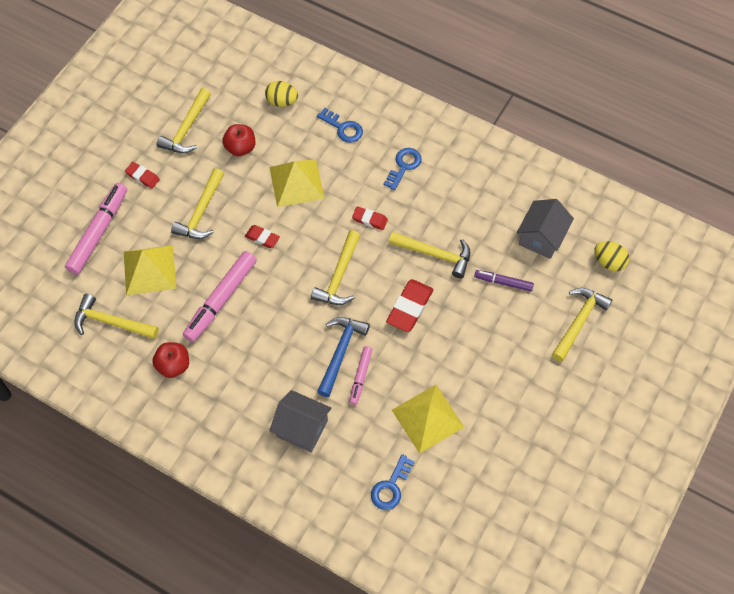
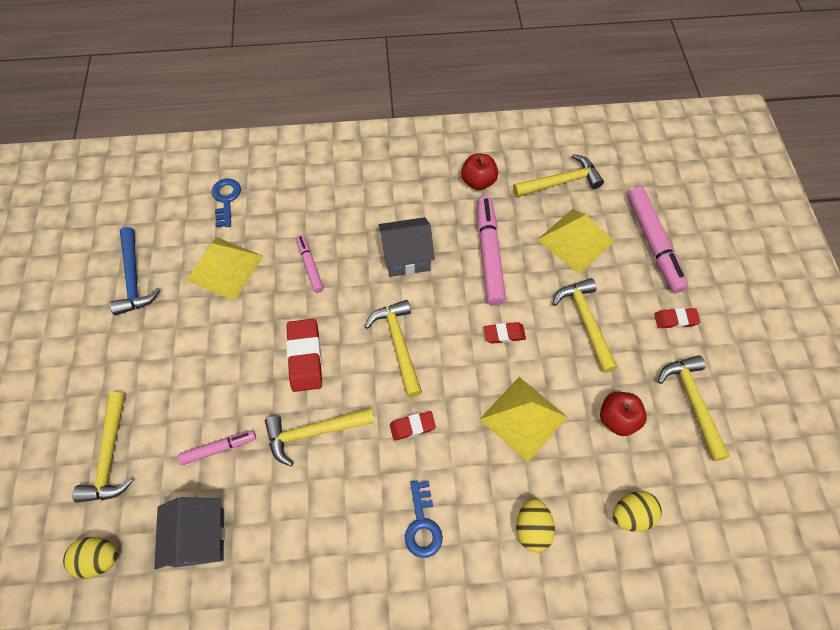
camera: 145 degrees right, 0 degrees up
(302, 428) = (332, 198): grey house -> grey house (406, 257)
(340, 352) = (343, 275): blue hammer -> blue hammer (134, 278)
(343, 128) = (532, 528): blue key -> yellow egg
(503, 282) = (219, 448): purple marker -> pink marker

